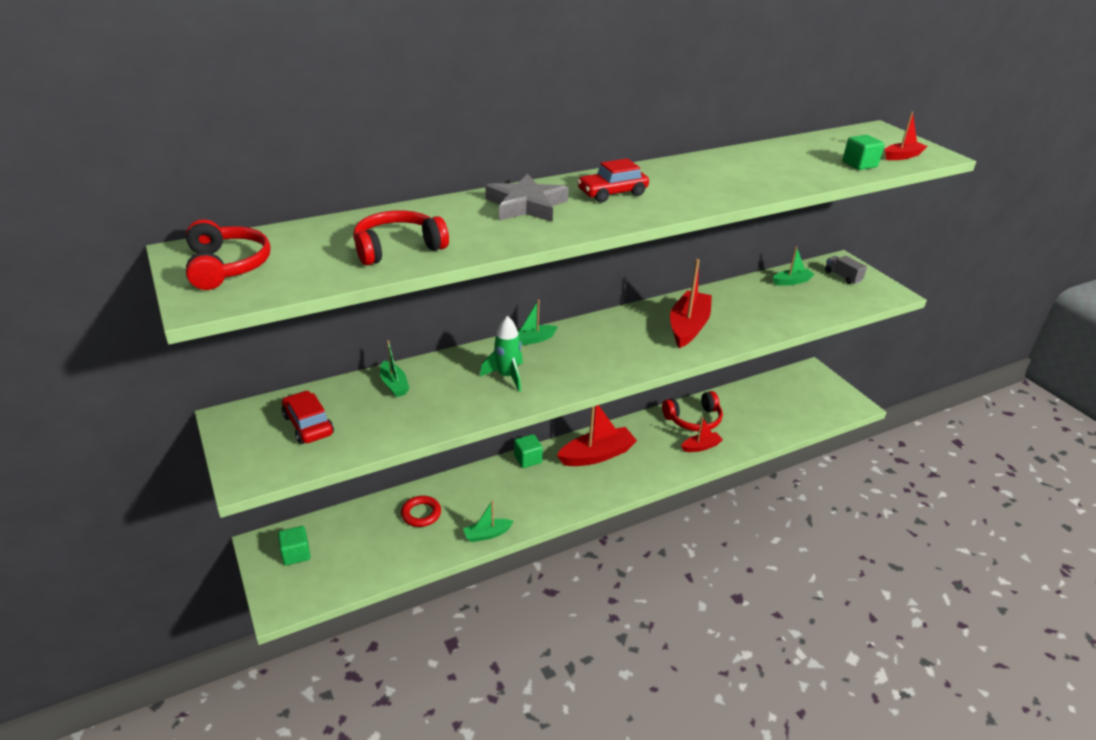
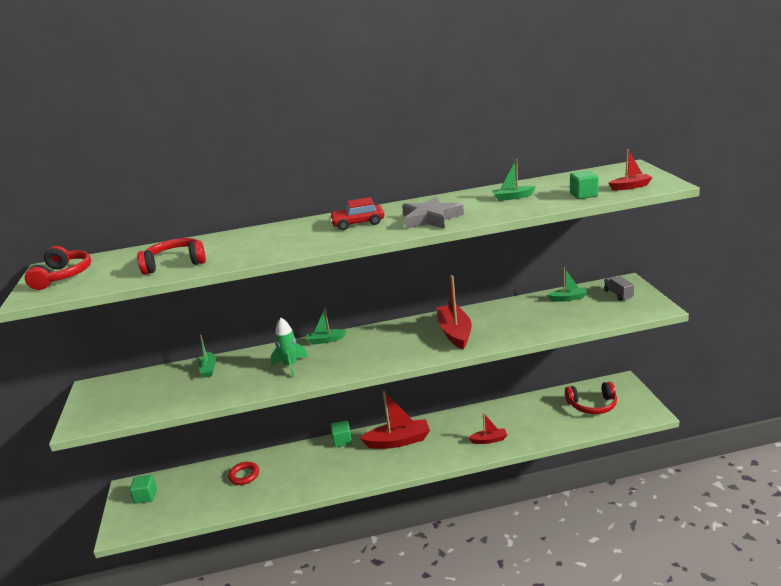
camera: 20 degrees right, 10 degrees down
(308, 425) = (136, 393): red car -> none
(487, 534) = (284, 495): green boat -> green boat (512, 197)
(526, 205) = (287, 234): grey star -> grey star (431, 218)
(688, 327) = (455, 333): red boat -> red boat turned 45 degrees counterclockwise
(694, 419) = (493, 418): red headphones -> red headphones (592, 405)

